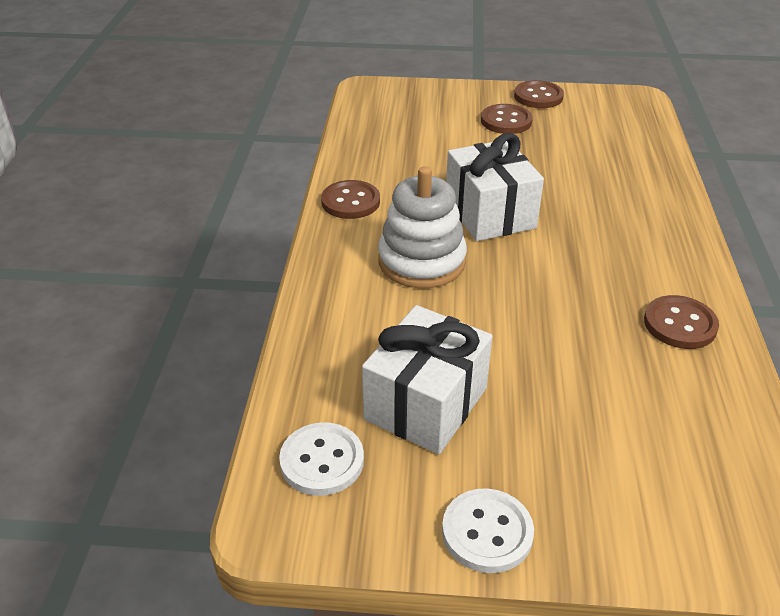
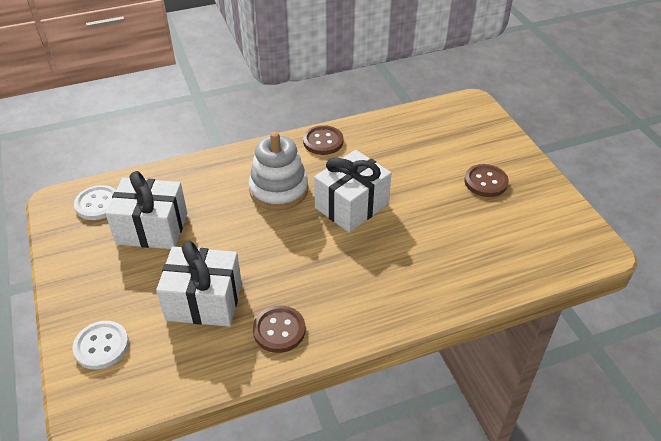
camera: 65 degrees right, 5 degrees up
(487, 532) = (68, 277): white button -> white button (101, 346)
(538, 96) = (542, 189): brown button -> none
(605, 380) = (204, 301): none -> white gift

